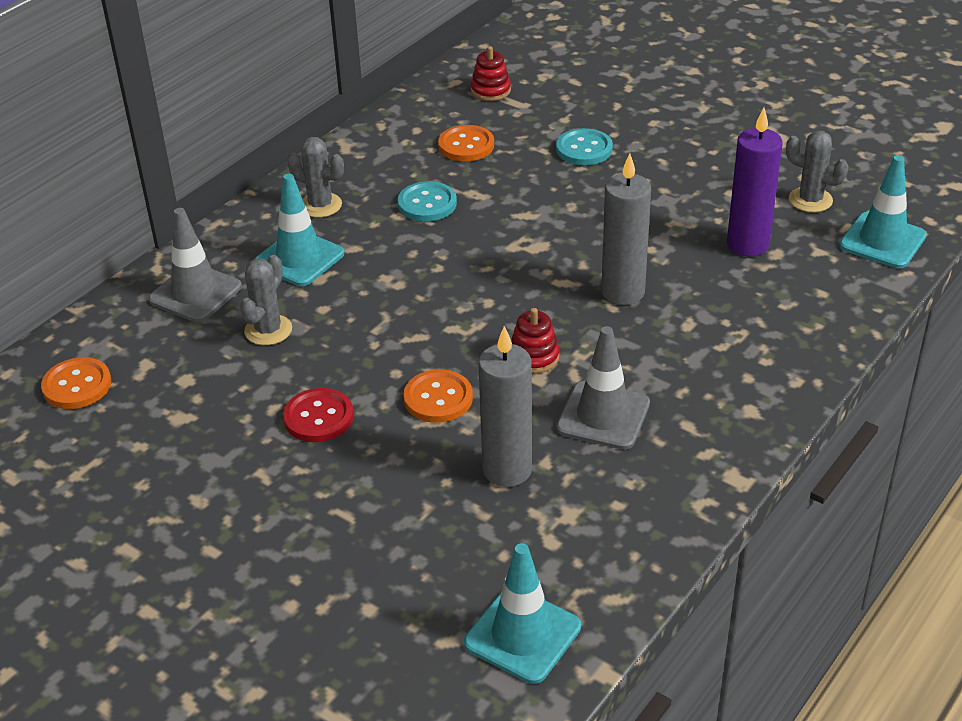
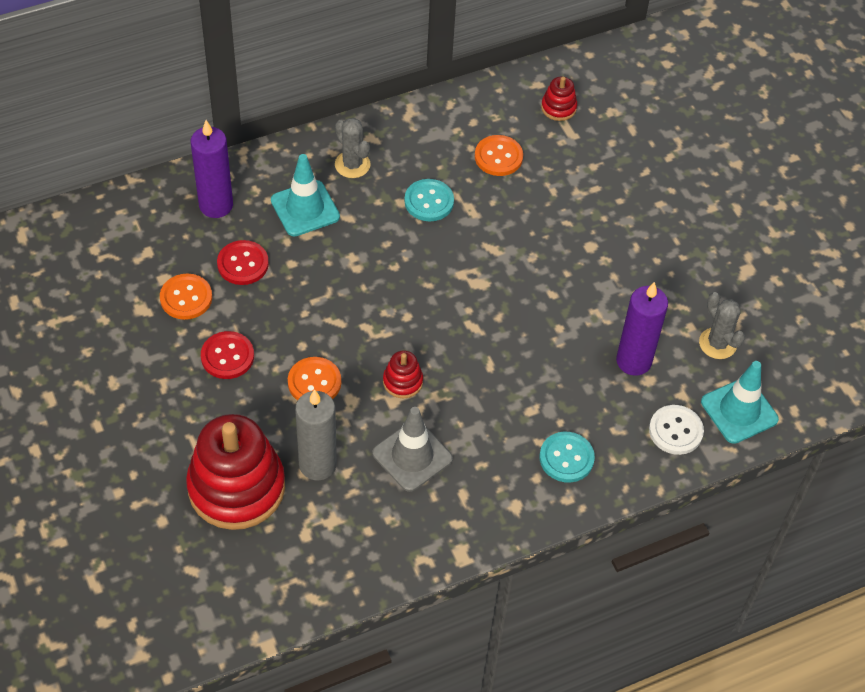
camera: 25 degrees right, 15 degrees up
(77, 385) = (94, 248): orange button -> orange button (186, 298)
(195, 293) = (216, 205): grey traffic cone -> purple candle
(268, 330) = (243, 264): grey cactus -> red button
(432, 533) = (236, 487): none -> red stacking toy
(522, 635) = (238, 592): turquoise traffic cone -> none
(584, 149) = (584, 205): turquoise button -> turquoise button (566, 458)
(623, 292) = (507, 357): grey candle -> none
(842, 281) = (675, 431): none -> white button

